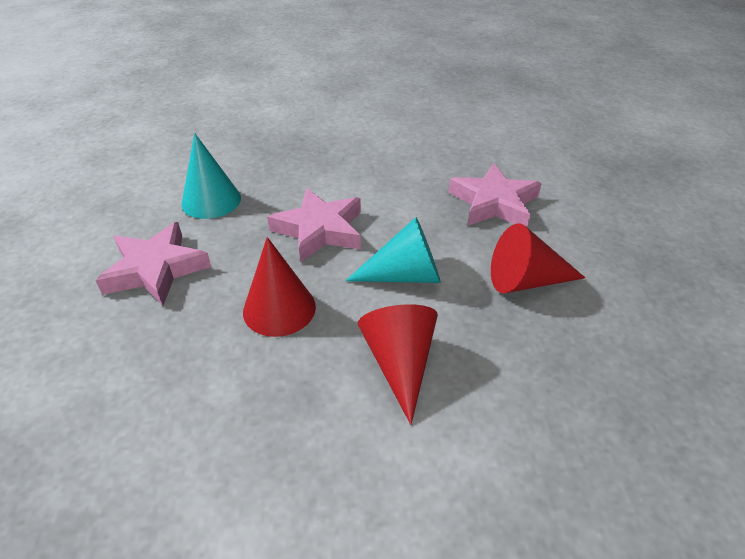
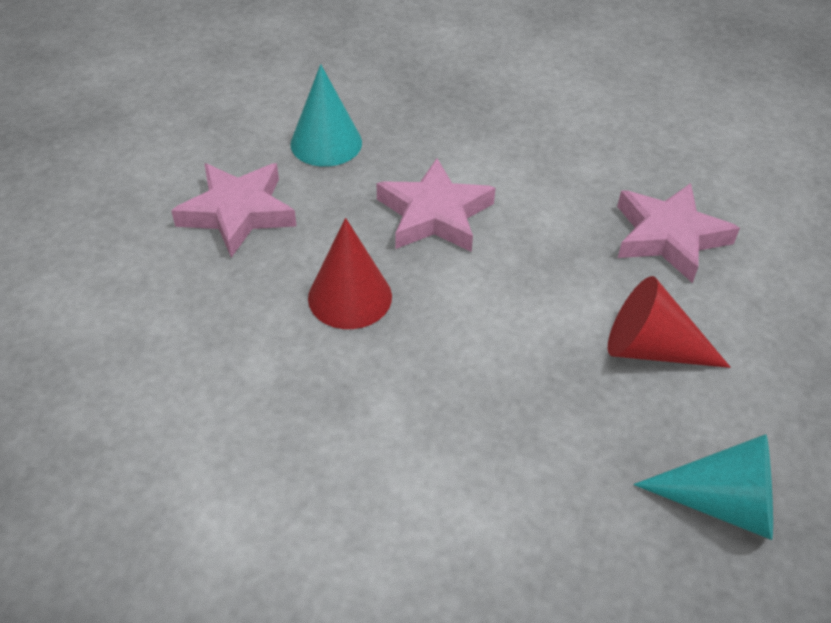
camera: 20 degrees right, 5 degrees up
(399, 363) = (452, 397): red cone -> none
(405, 275) = (508, 299): turquoise cone -> turquoise cone (722, 503)

